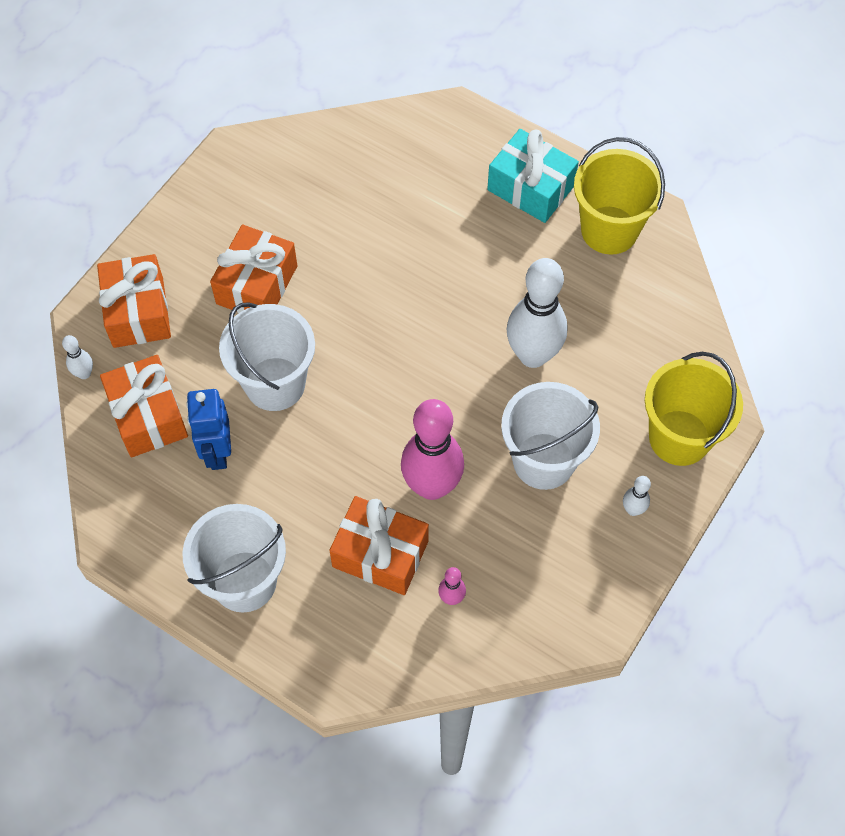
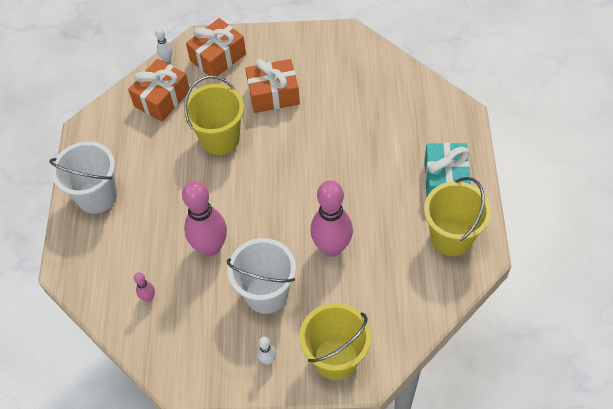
camera: 60 degrees right, 5 degrees down
(217, 452) = (162, 139): blue robot -> none
(275, 384) = (220, 139): white bucket -> yellow bucket
(380, 554) = (153, 247): orange gift -> none
(533, 355) = (332, 247): white bowling pin -> pink bowling pin

